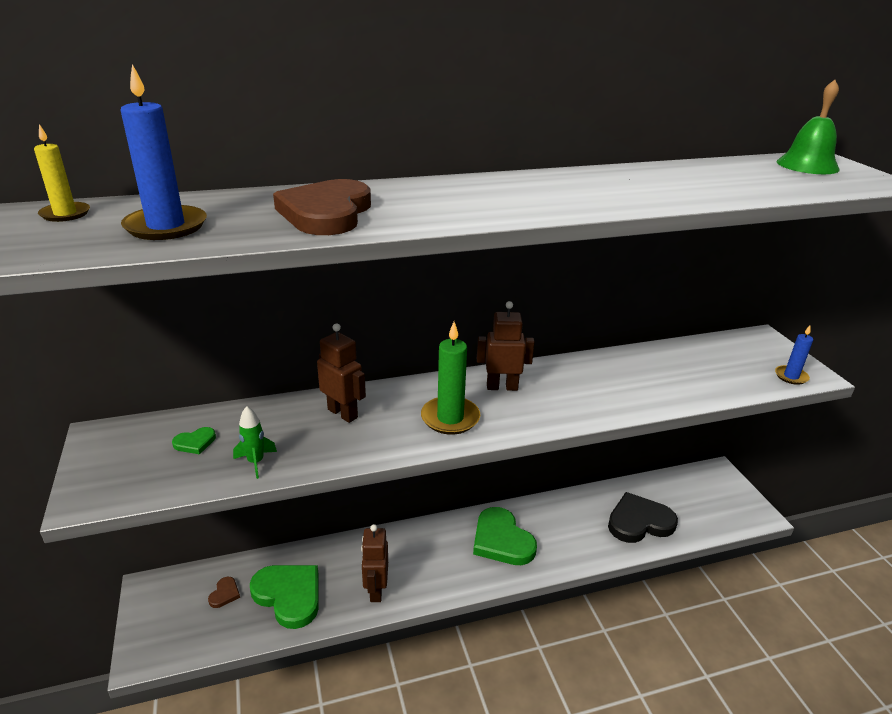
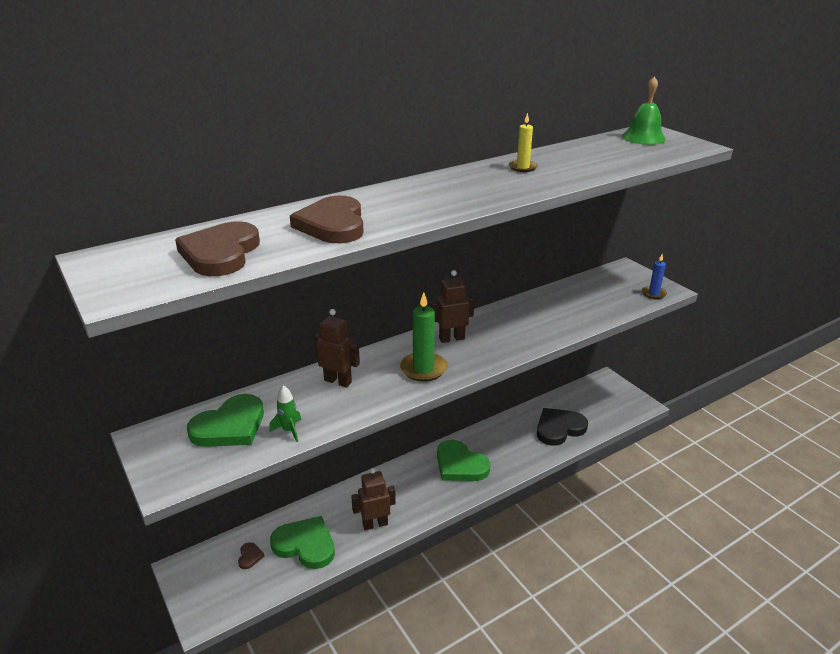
camera: 15 degrees left, 0 degrees up
(65, 214) = (128, 255): yellow candle -> yellow candle (522, 167)
(166, 226) = (220, 253): blue candle -> brown heart
(195, 442) = (230, 426): green heart -> green heart, size x2.31
(376, 590) = (375, 524): brown robot -> brown robot turned 90 degrees clockwise

